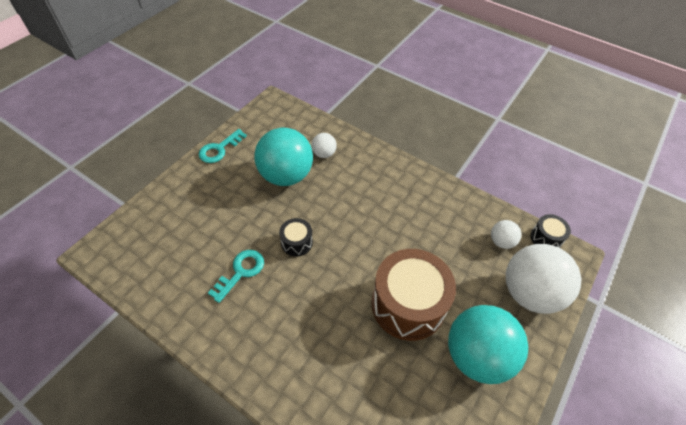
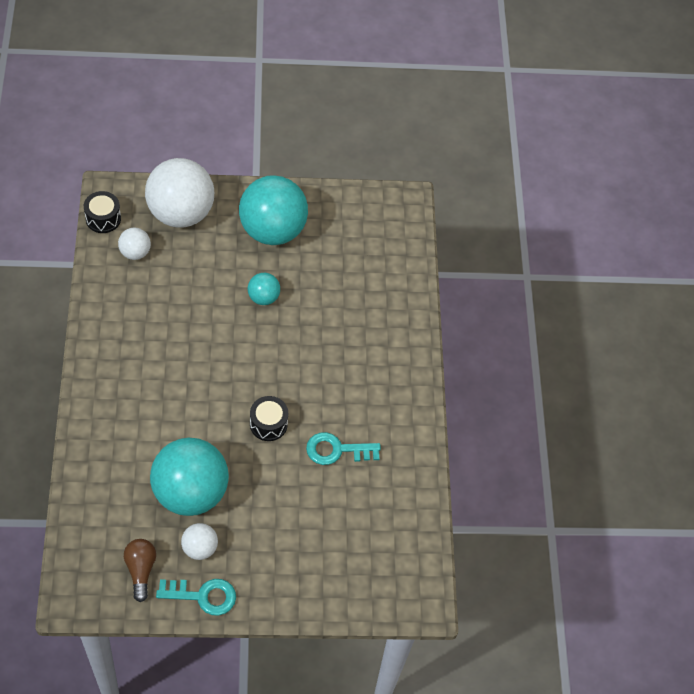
camera: 130 degrees left, 5 degrees up
(261, 132) = (140, 570): none -> brown light bulb
(324, 154) = (127, 474): white ball -> white ball (200, 548)
(408, 304) = (263, 297): brown drum -> turquoise ball

